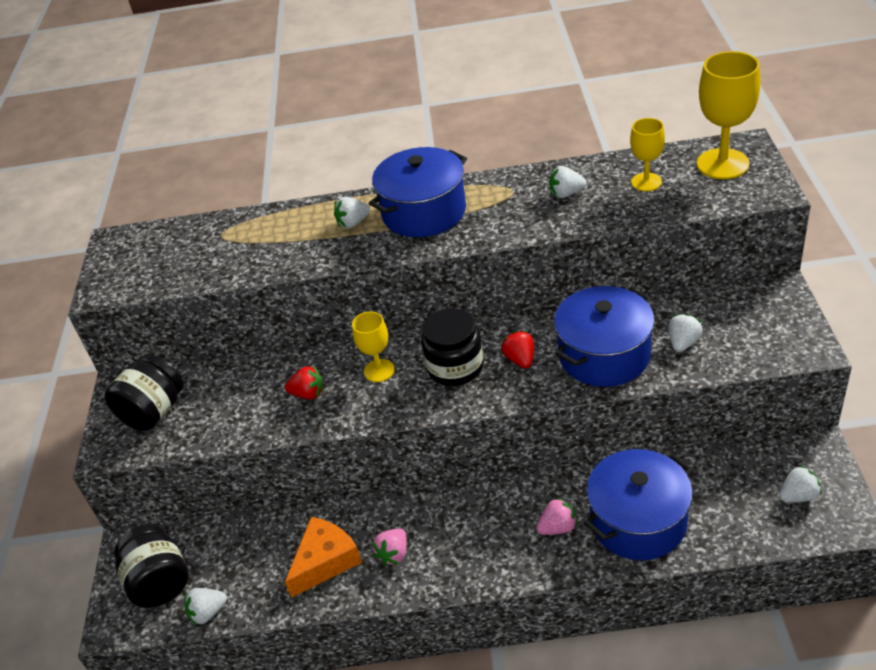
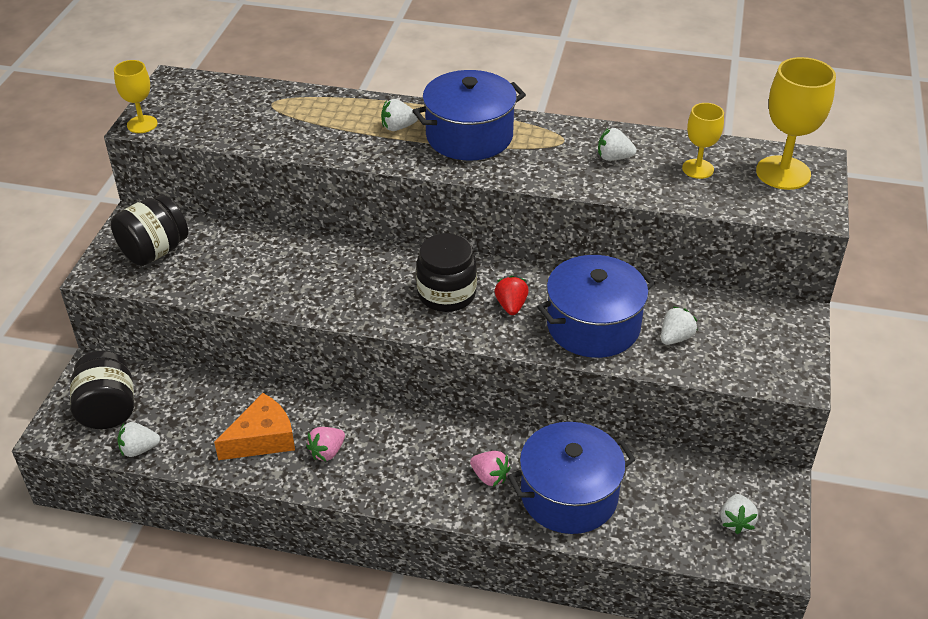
camera: 10 degrees right, 0 degrees up
(308, 394) = (299, 277): red strawberry -> none
(379, 370) = (374, 276): yellow goblet -> yellow goblet (142, 124)
(557, 527) = (489, 477): pink strawberry -> pink strawberry turned 45 degrees clockwise
(798, 496) = (736, 521): white strawberry -> white strawberry turned 105 degrees clockwise

